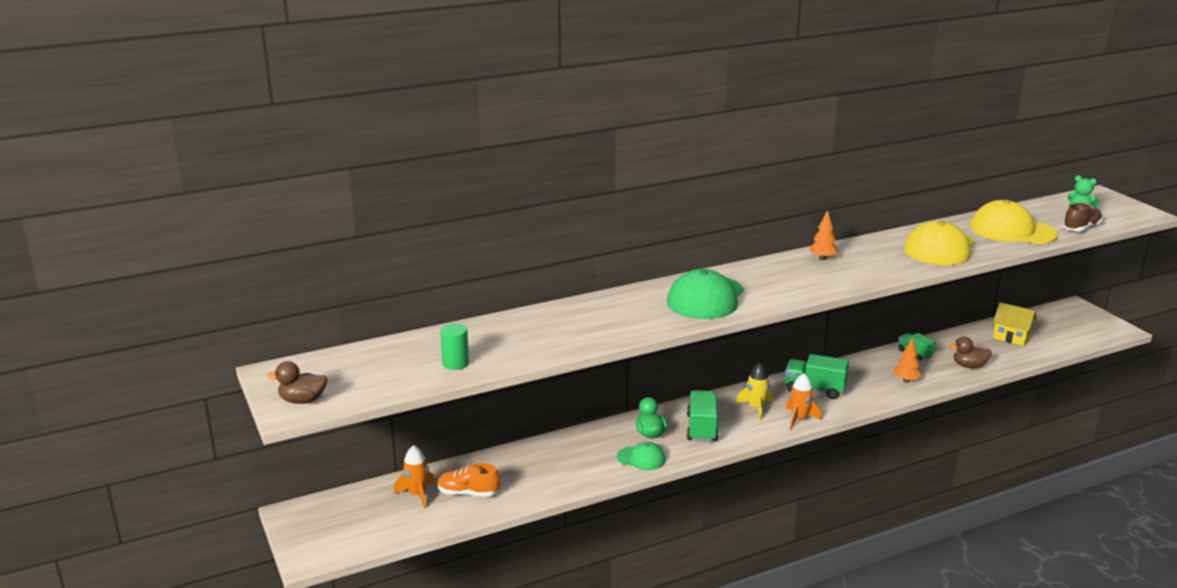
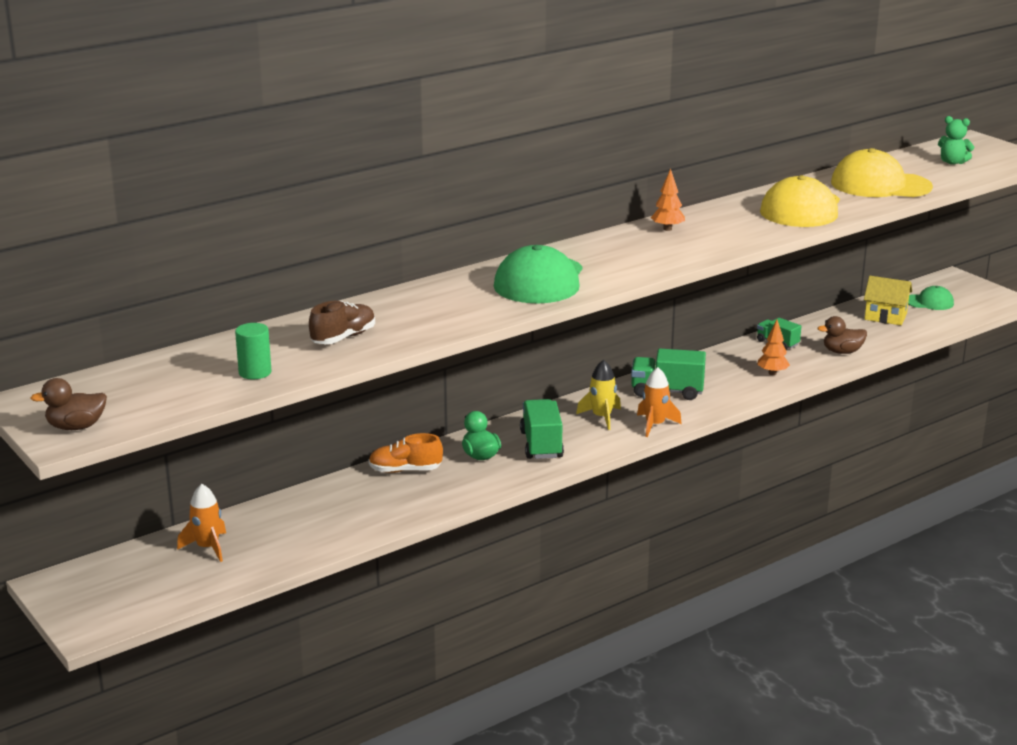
camera: 10 degrees left, 0 degrees up
(468, 493) = (271, 540): orange shoe -> orange shoe (405, 470)
(641, 458) = (475, 483): green cap -> green cap (929, 302)
(1081, 228) = (957, 177): brown shoe -> brown shoe (343, 338)

